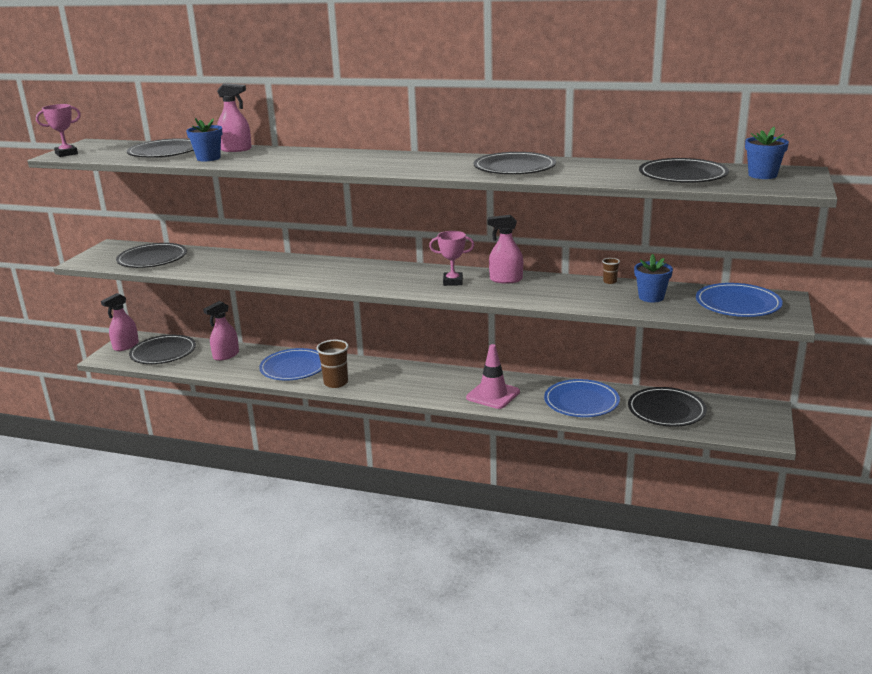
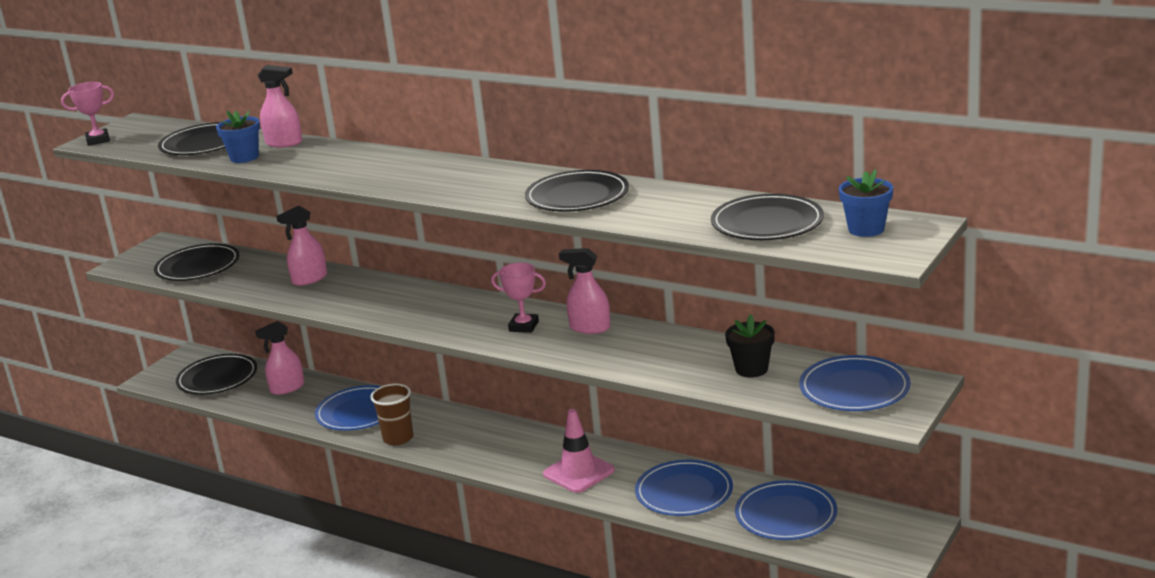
camera: 15 degrees right, 0 degrees up
(126, 346) = (179, 365): pink spray bottle -> pink spray bottle (309, 279)
(610, 281) = (717, 340): brown cup -> none
(651, 297) = (751, 369): blue flower pot -> black flower pot
(666, 410) = (786, 515): black plate -> blue plate

